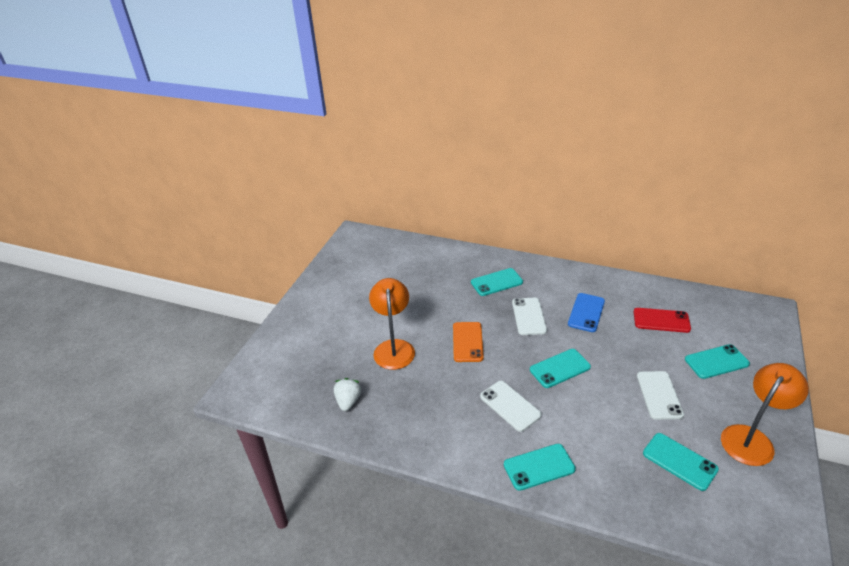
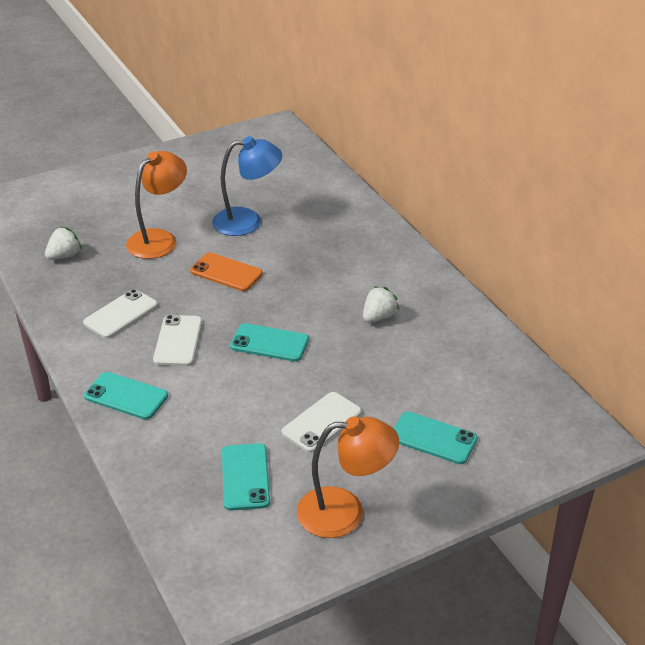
camera: 40 degrees right, 0 degrees up
(429, 302) = (247, 221): none -> blue lamp
(467, 342) = (226, 272): orange phone -> orange phone turned 75 degrees clockwise
(496, 282) = (337, 241): turquoise phone -> none
(528, 316) = (316, 286): white phone -> white phone (121, 314)
(586, 312) = (379, 317): blue phone -> white strawberry
(661, 320) = (444, 370): red phone -> none

